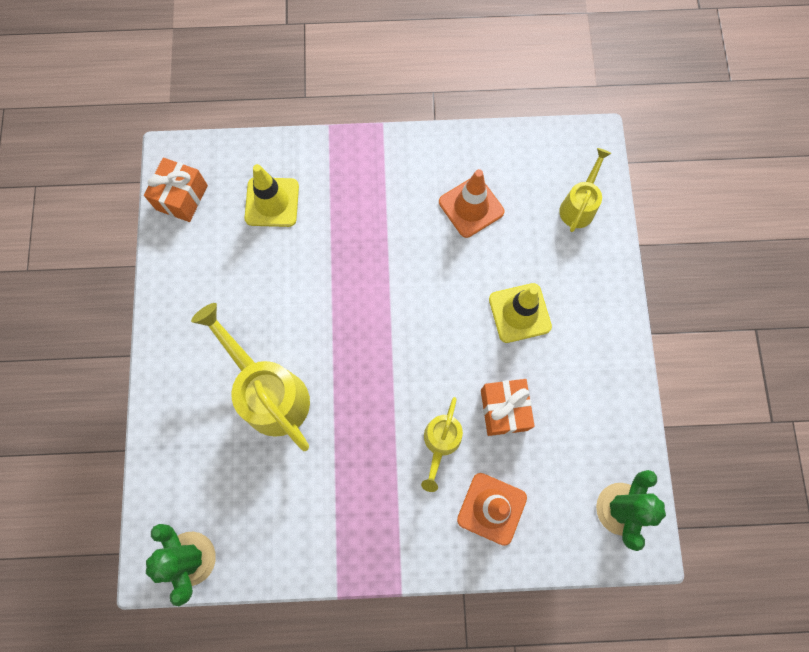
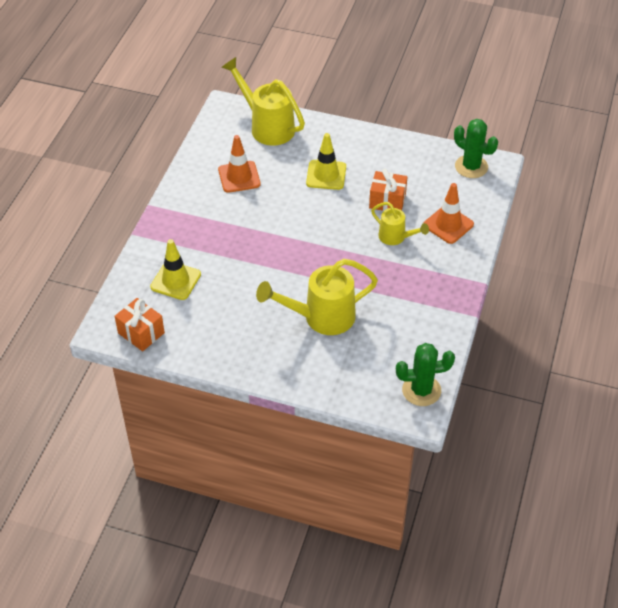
camera: 70 degrees left, 25 degrees down
(579, 206) = (267, 126): yellow watering can -> yellow watering can, size x1.76

